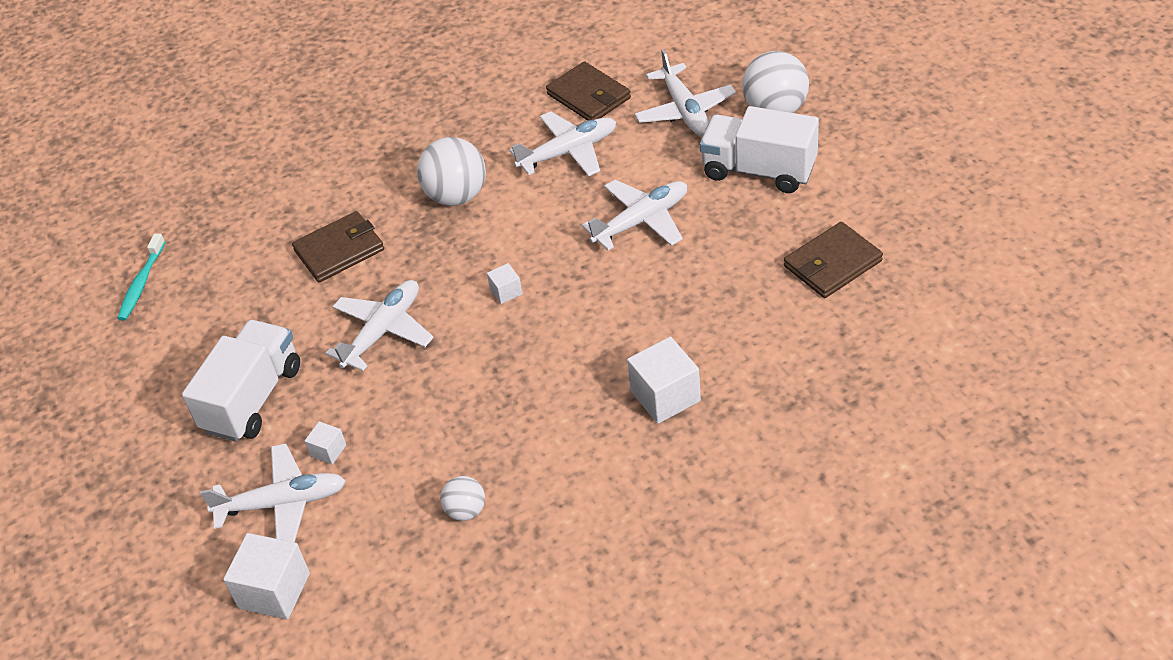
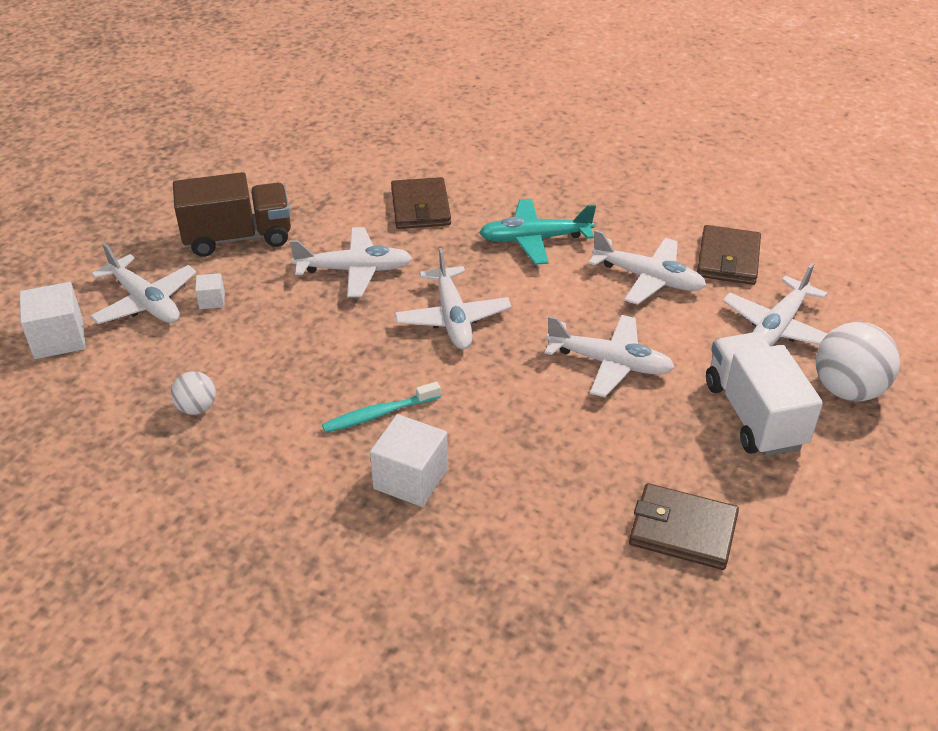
camera: 50 degrees right, 5 degrees down
(141, 283) = (309, 134): turquoise toothbrush -> turquoise toothbrush (379, 414)
(252, 398) = (238, 237): white truck -> brown truck
(339, 250) = (420, 207): brown wallet -> brown wallet turned 60 degrees clockwise
(456, 196) = (534, 239): white ball -> turquoise plane
(506, 292) = (453, 318): white cube -> white plane

